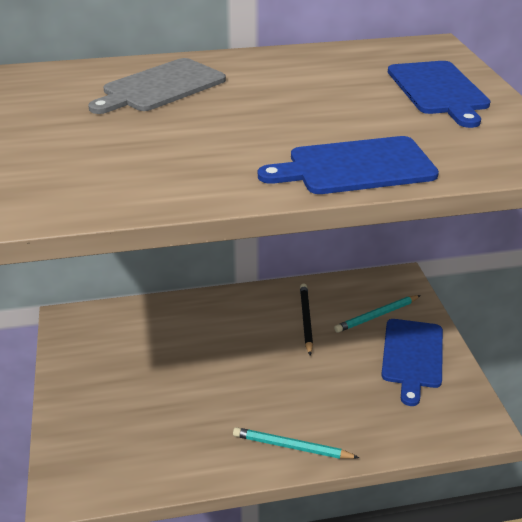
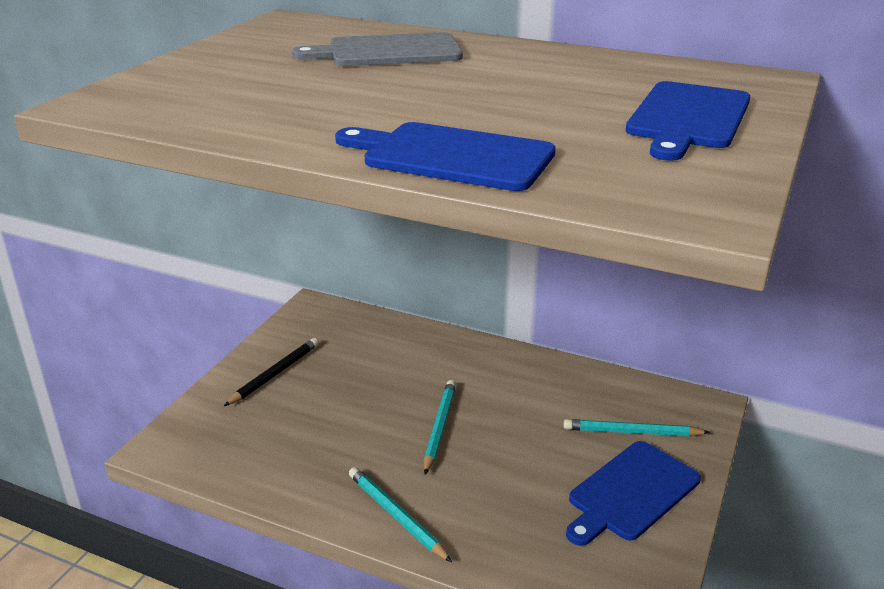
camera: 35 degrees right, 5 degrees down
(257, 370) = (439, 427): none -> turquoise pencil
(306, 320) = (543, 402): black pencil -> black pencil (275, 374)

